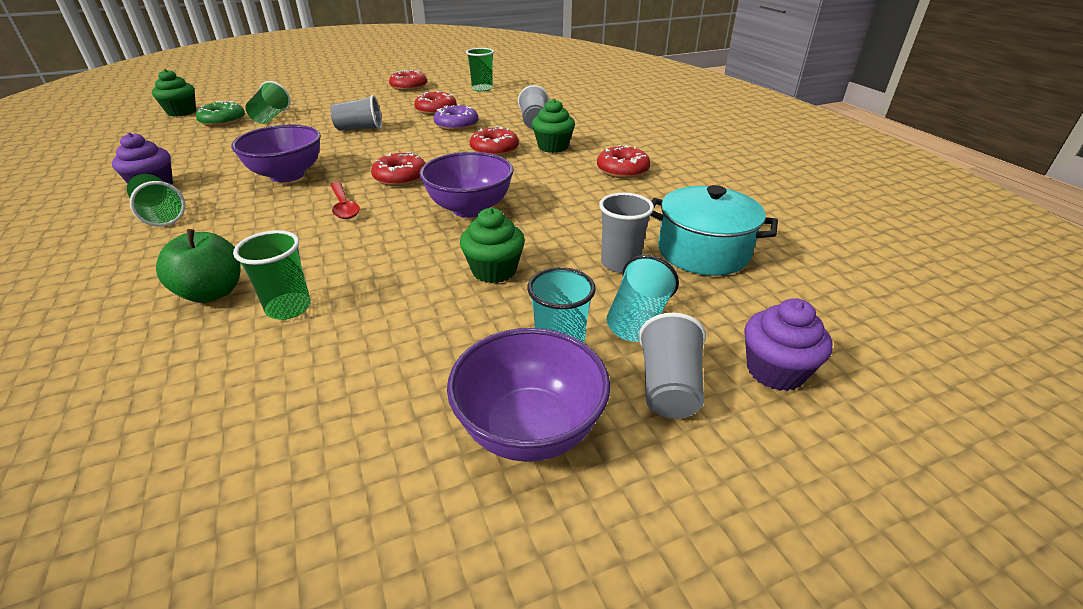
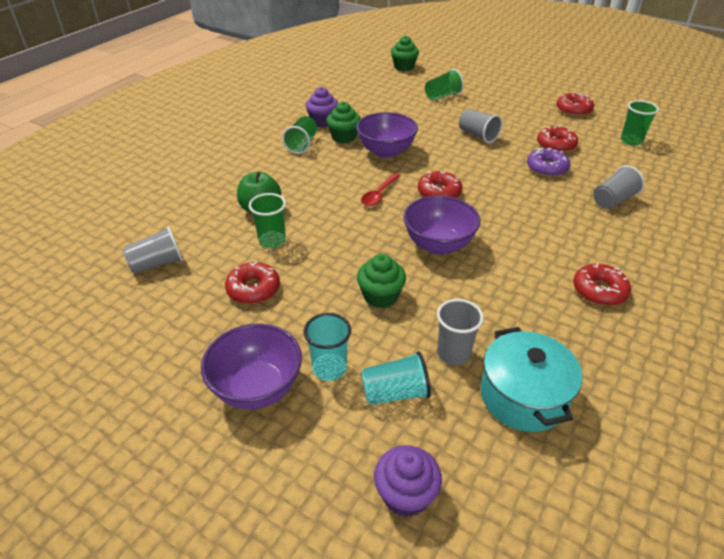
camera: 55 degrees right, 5 degrees up
(223, 121) = (413, 86): green donut -> none
(494, 149) = (535, 207): red donut -> red donut (253, 289)
(553, 147) = (584, 233): green cupcake -> green cupcake (344, 137)
(668, 387) = (340, 438): grey cup -> grey cup (157, 264)

